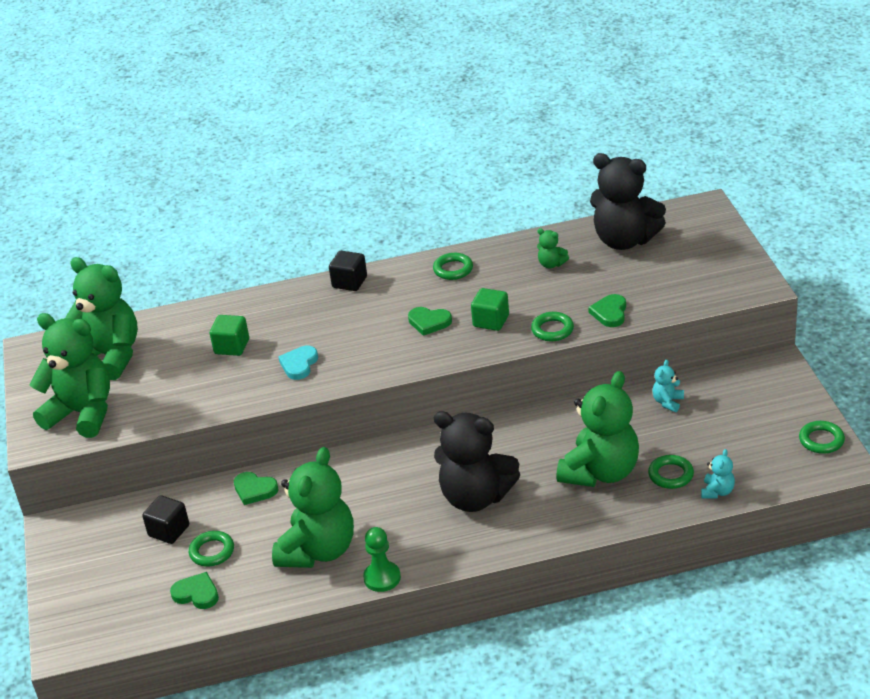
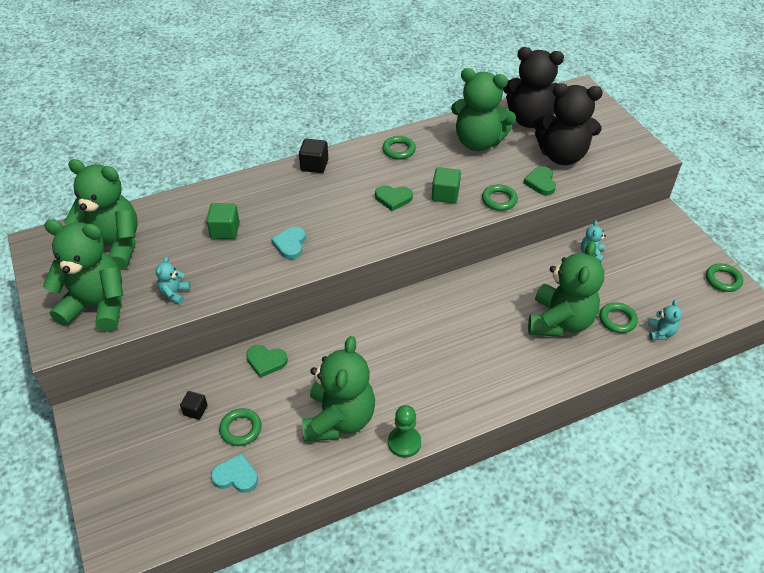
camera: 15 degrees left, 10 degrees up
(164, 406) = (175, 293): none -> turquoise teddy bear
(169, 531) = (195, 410): black cube -> black cube, size x0.65
(196, 594) = (236, 476): green heart -> turquoise heart
(475, 497) = (463, 353): black teddy bear -> black teddy bear (562, 155)
(551, 264) = (478, 142): green teddy bear -> green teddy bear, size x2.40

